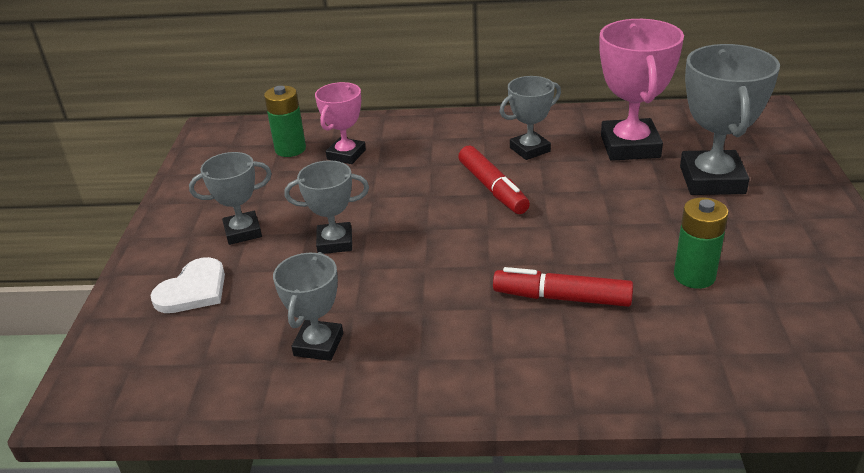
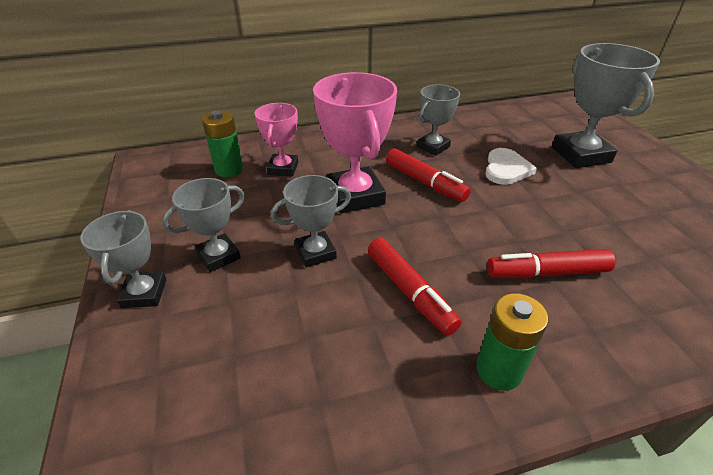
camera: 20 degrees left, 5 degrees up
(193, 290) = (192, 331): white heart -> white heart (506, 169)
(318, 344) = (358, 369): grey trophy -> grey trophy (144, 293)
(406, 291) = (410, 292): none -> red marker
(630, 146) = (505, 136): pink trophy -> pink trophy (355, 196)
(694, 276) = (630, 234): green battery -> green battery (498, 370)

